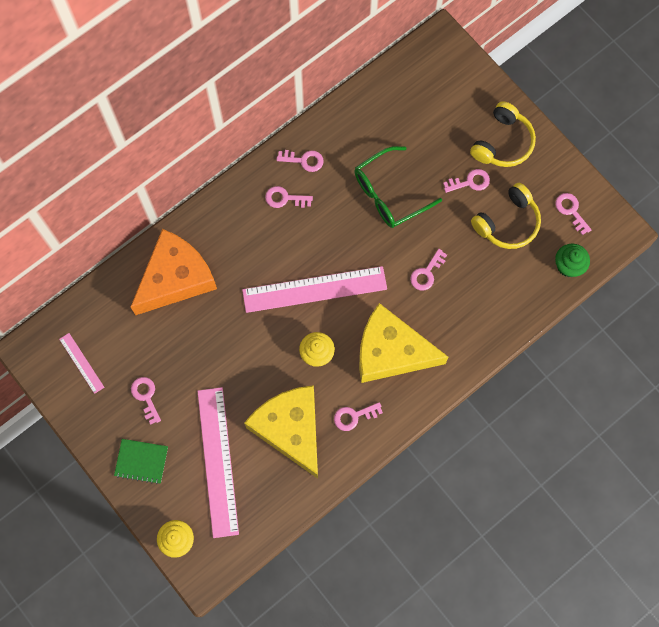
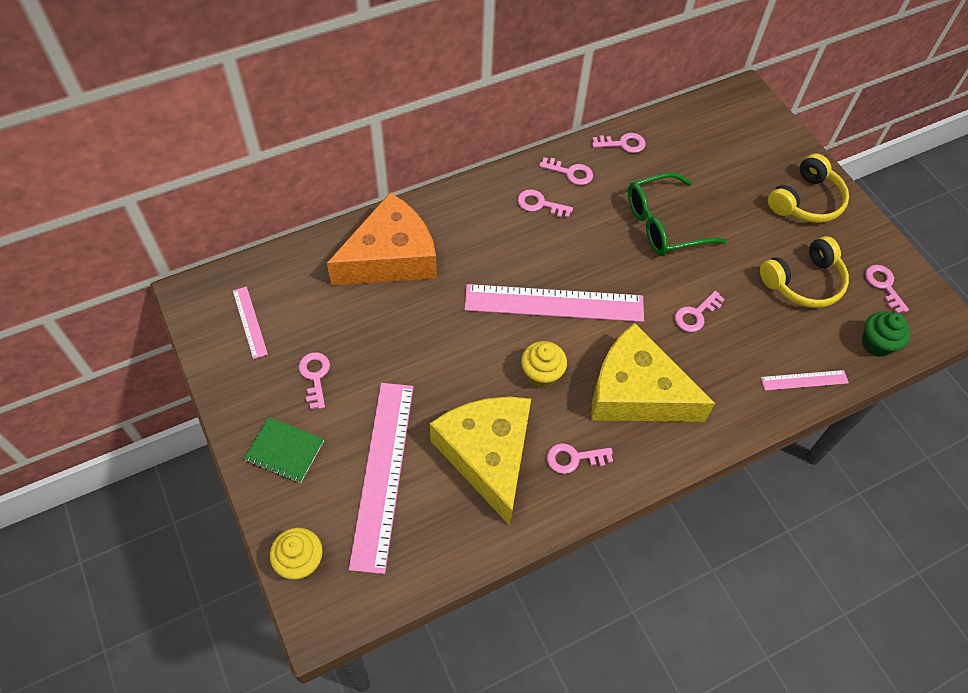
camera: 10 degrees right, 15 degrees down
(470, 182) = (762, 231): pink key -> pink key (622, 144)
(516, 311) = (804, 380): none -> pink ruler

